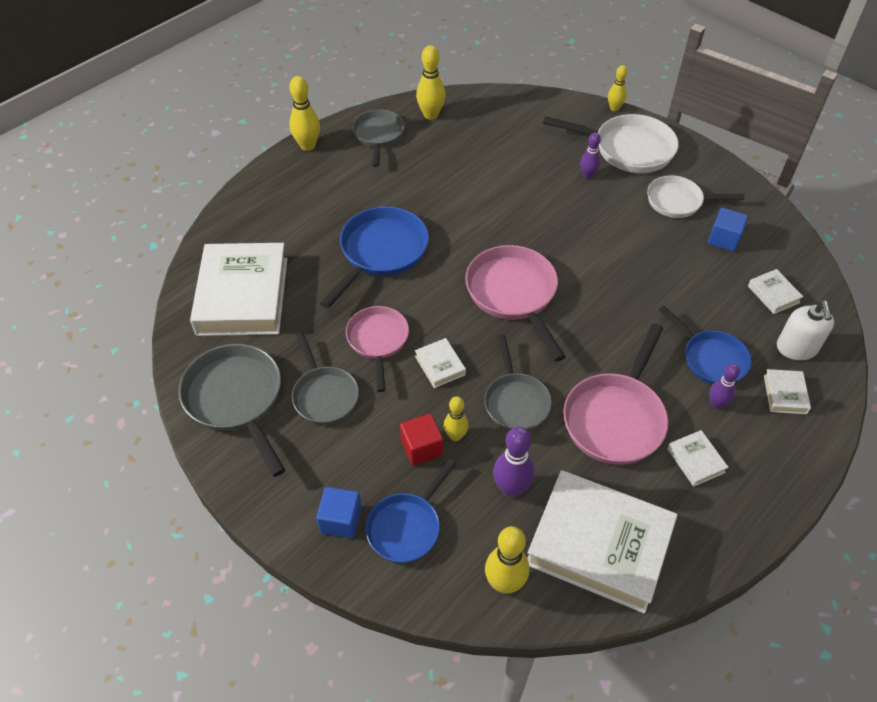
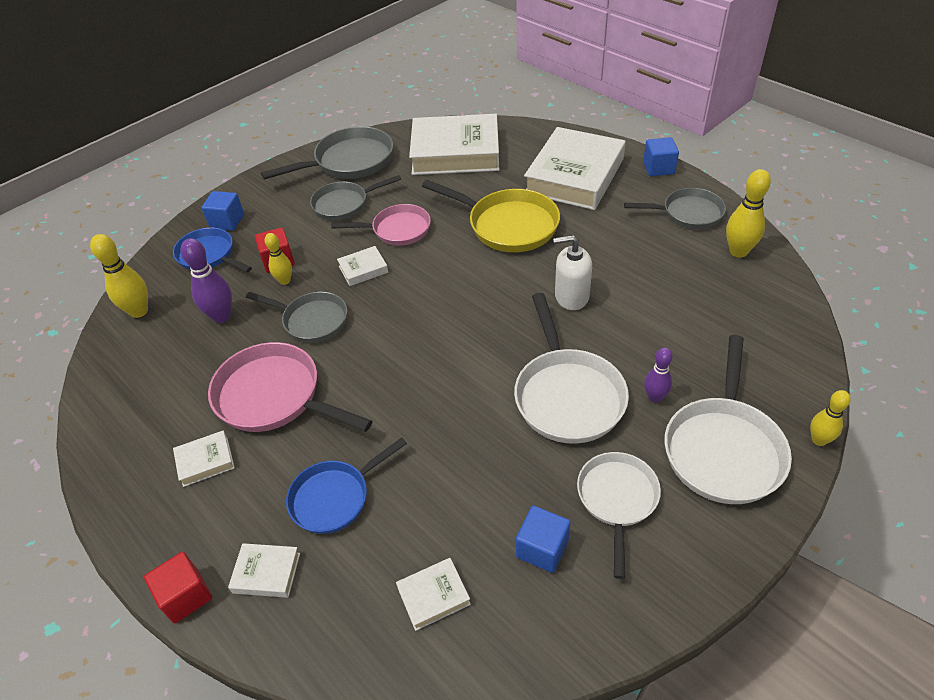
camera: 95 degrees right, 5 degrees down
(307, 146) = (658, 168): yellow bowling pin -> blue cube
(381, 252) = (508, 225): blue pan -> yellow pan
(514, 294) = (448, 321): pink pan -> none
(515, 402) = (311, 320): grey pan -> grey pan turned 150 degrees counterclockwise
(591, 221) = (567, 395): none -> white pan
(599, 545) = (146, 373): white book -> white book (575, 176)
(716, 404) = (270, 493): purple bowling pin -> none
(796, 348) = (335, 605): white soap dispenser -> white soap dispenser (571, 296)
(818, 445) = (186, 596): none -> red cube

